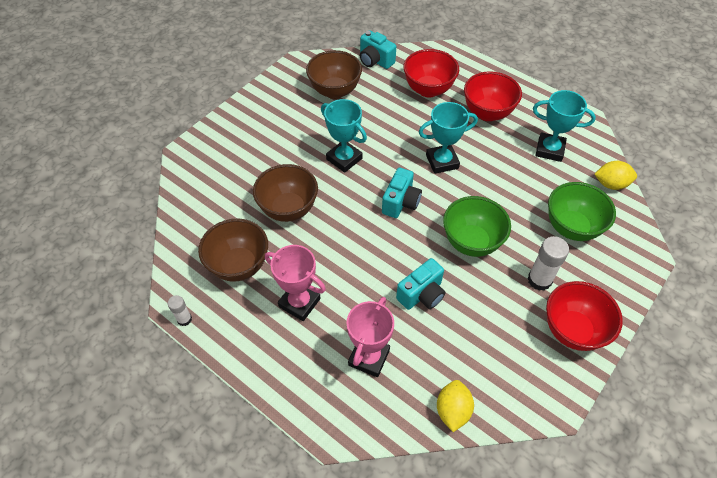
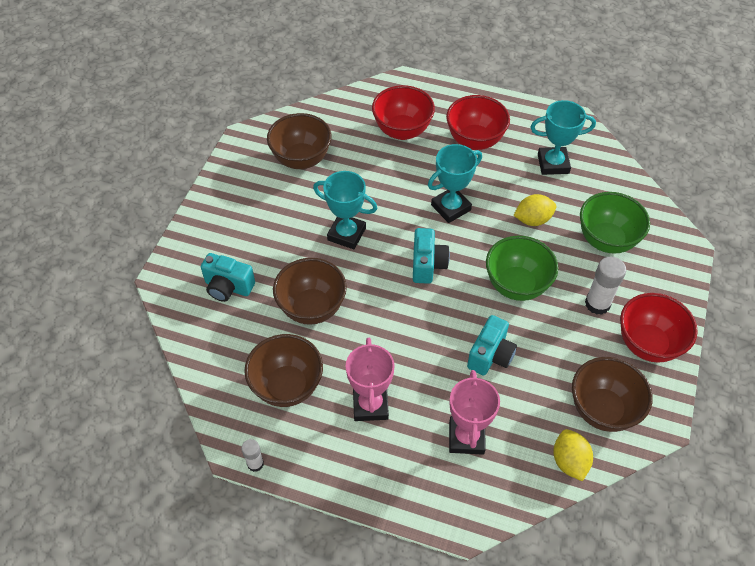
camera: 20 degrees left, 0 degrees up
(299, 303) = (370, 405): pink trophy -> pink trophy turned 75 degrees clockwise
(375, 61) = (330, 112): turquoise camera -> turquoise camera (228, 287)
(504, 375) = (602, 410): none -> brown bowl
(611, 184) = (625, 183): yellow lemon -> yellow lemon (532, 220)

